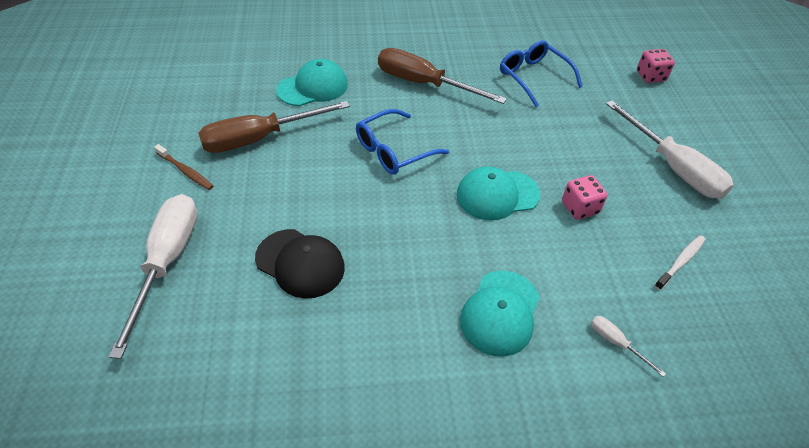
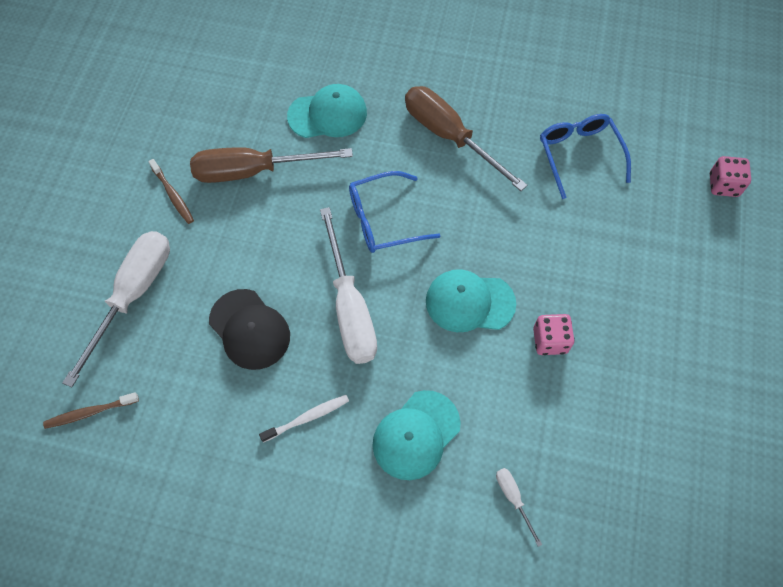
camera: 20 degrees right, 15 degrees up
(146, 384) = (90, 412): none -> brown toothbrush
(673, 167) = (681, 317): white screwdriver -> white screwdriver (349, 308)
(680, 262) = (625, 433): white toothbrush -> white toothbrush (307, 418)

